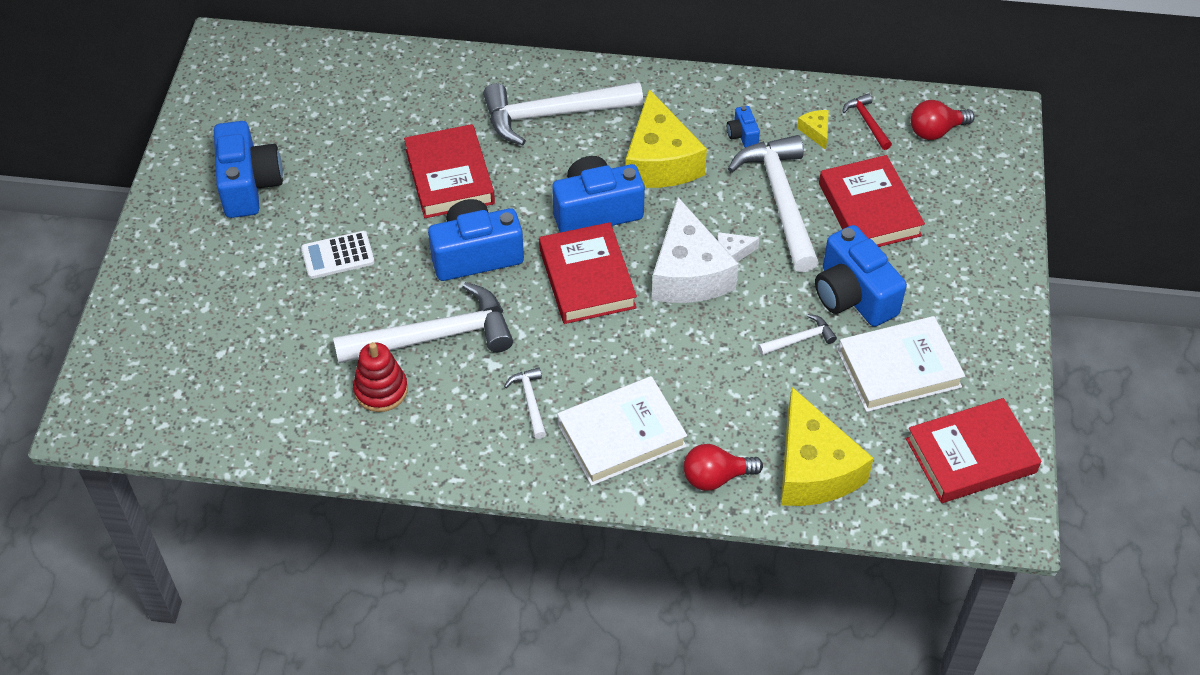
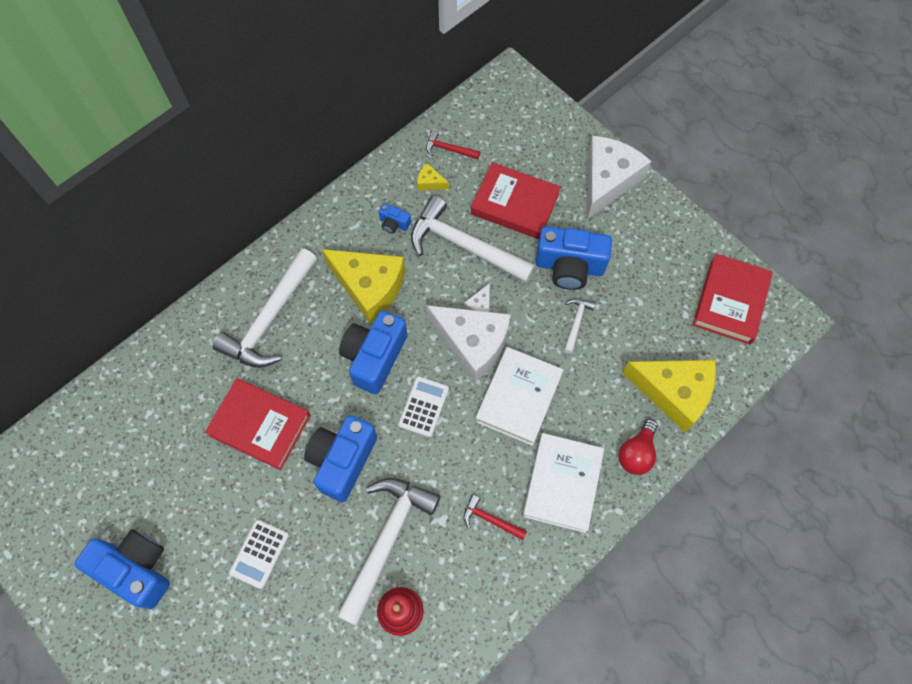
camera: 50 degrees left, 15 degrees up
(530, 401) = (490, 519): white hammer -> red hammer
(587, 278) = (423, 406): red book -> white calculator
(899, 369) = (641, 287): white book -> white book (518, 398)
(935, 131) = (489, 121): red light bulb -> none
(984, 265) = (607, 181): none -> white cheese

